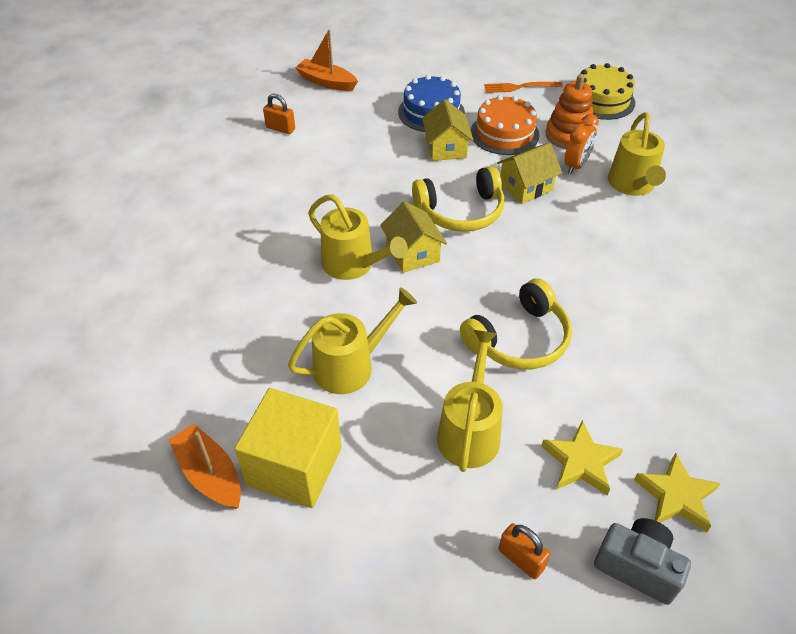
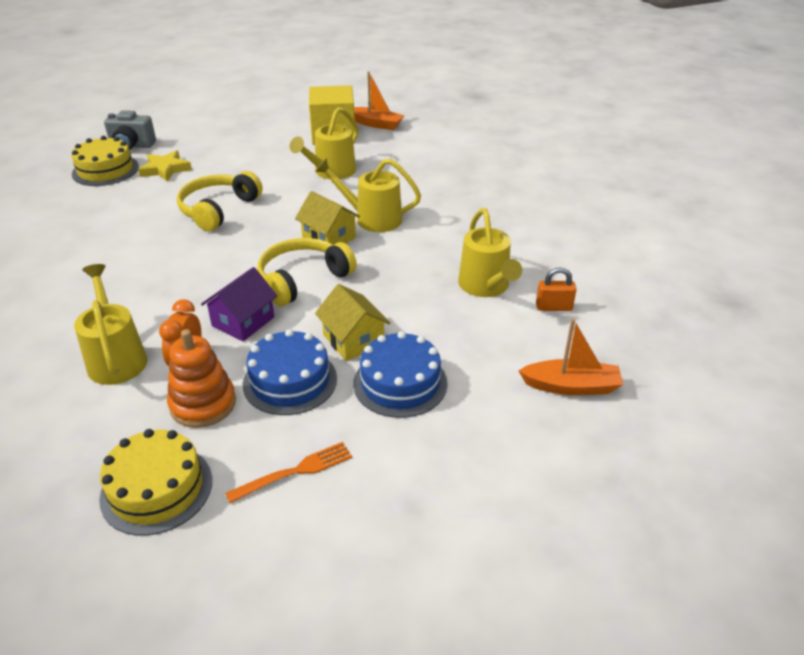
camera: 155 degrees right, 10 degrees down
(469, 430) = (239, 165): yellow watering can -> yellow watering can (486, 287)
(504, 133) = (290, 381): orange cake -> blue cake
(521, 559) = (195, 136): orange padlock -> none
(526, 186) = (243, 321): yellow house -> purple house
(676, 496) = (105, 170): yellow star -> yellow cake

